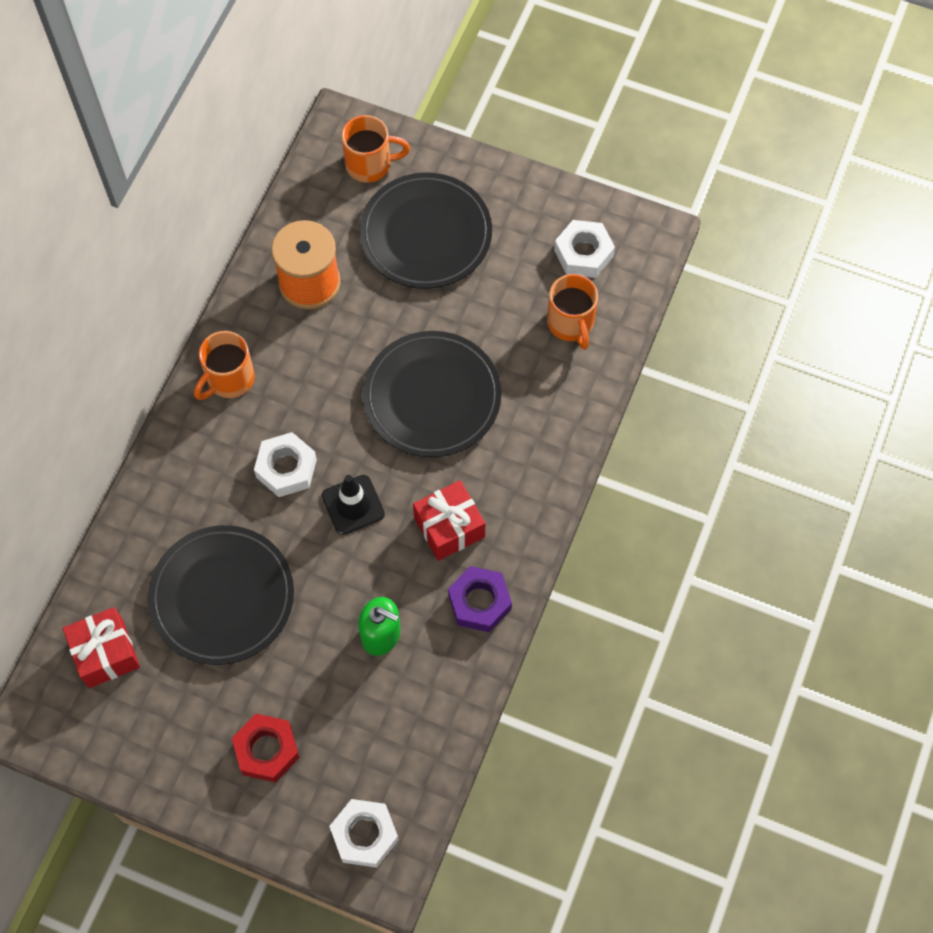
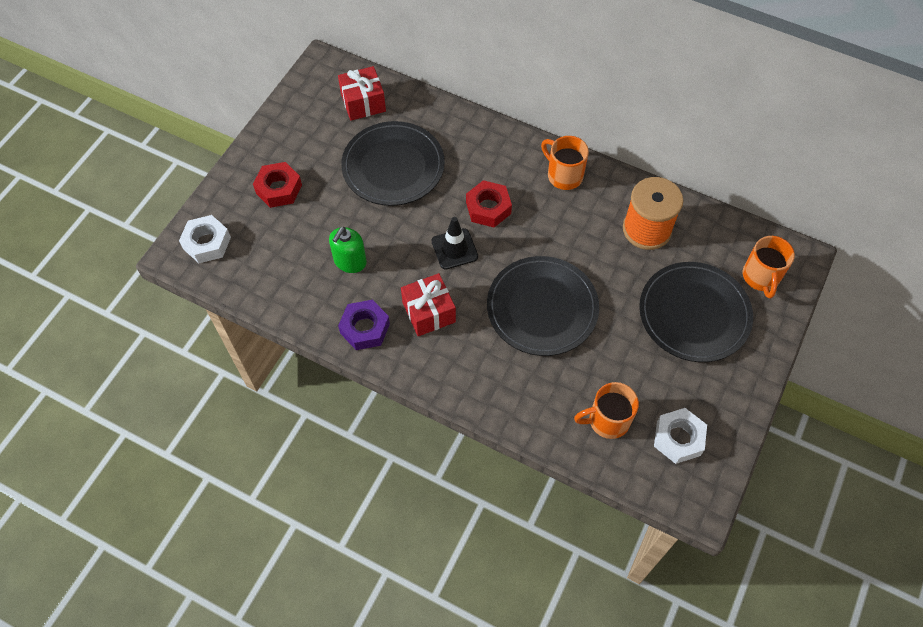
camera: 95 degrees right, 5 degrees down
(286, 468) = (488, 208): white nut -> red nut

